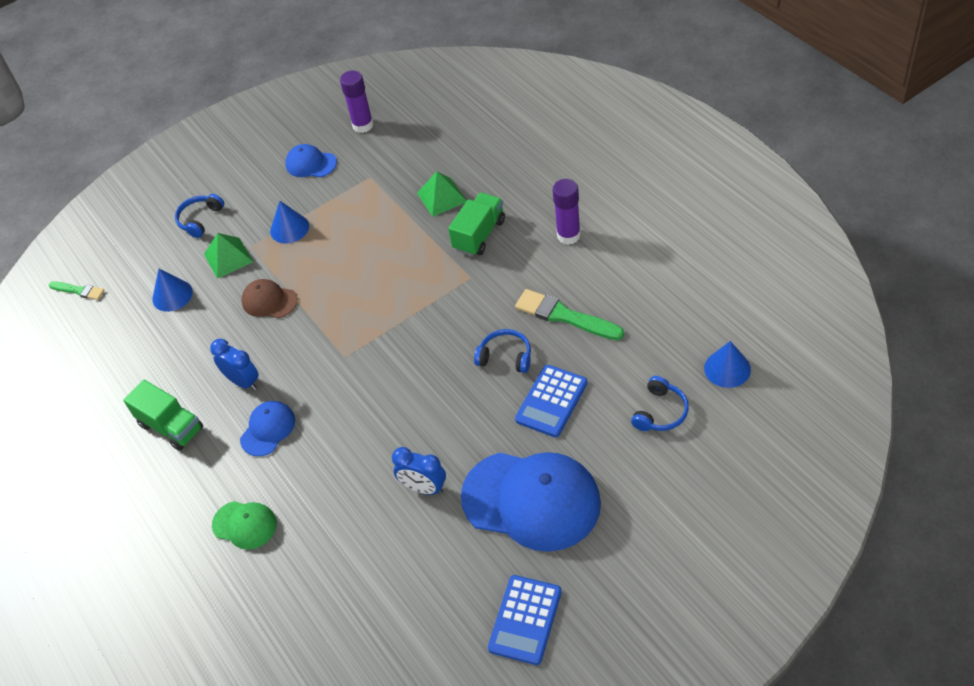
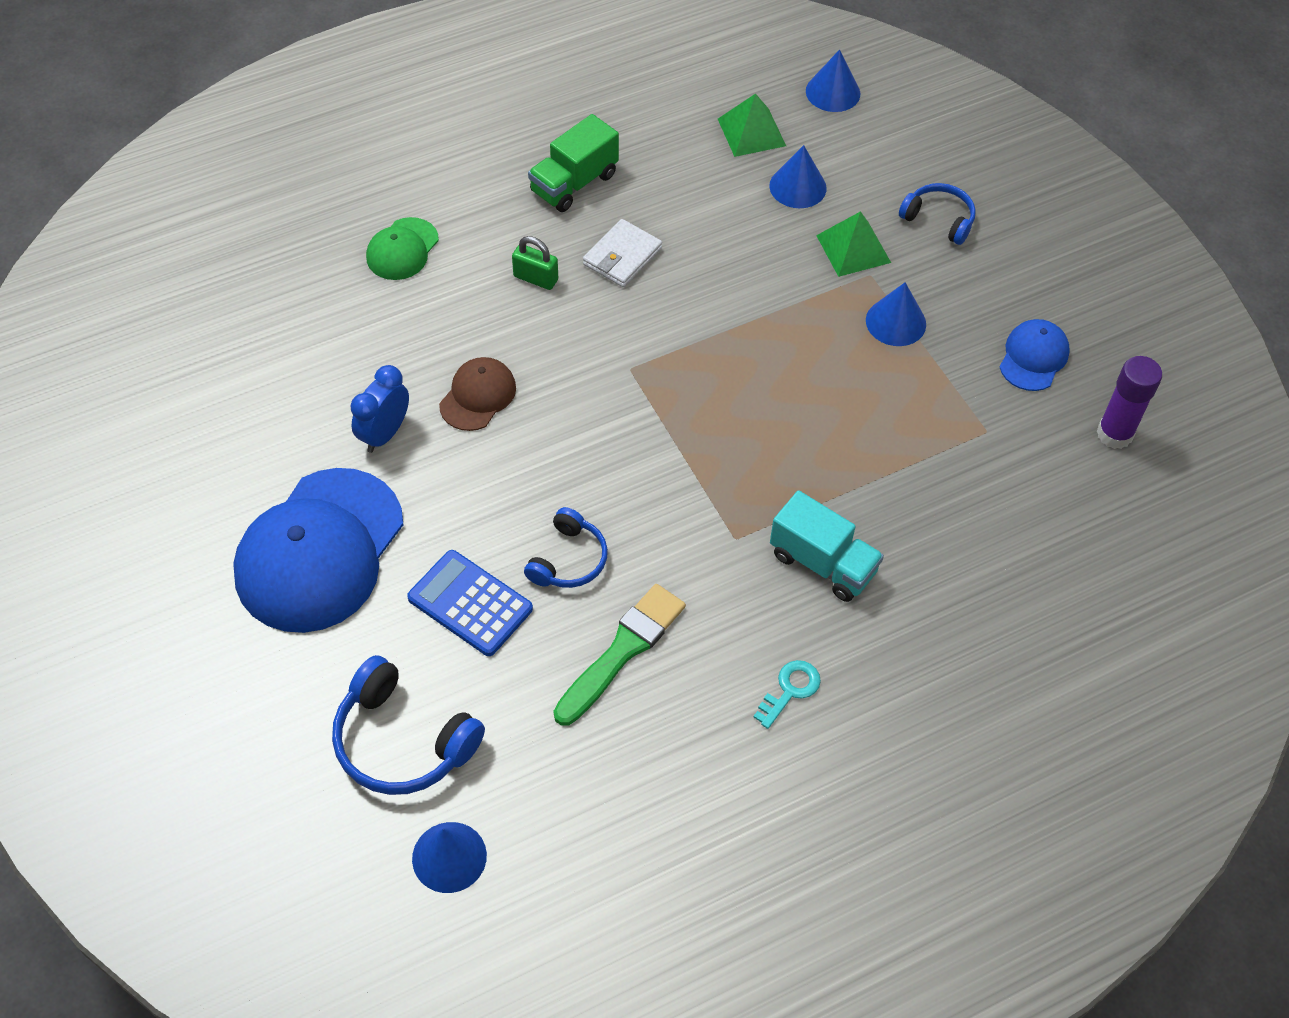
camera: 90 degrees right, 5 degrees up
(79, 291) = (833, 92): green brush -> blue cone
(243, 382) = (622, 256): blue clock -> white wallet
(268, 429) = (535, 278): blue cap -> green padlock
(269, 301) = (757, 291): brown cap -> brown cap (478, 396)
(441, 197) = (920, 523): green pyramid -> green pyramid (751, 132)
(479, 235) = (823, 563): green truck -> turquoise truck
(525, 620) = (156, 514): blue calculator -> none
(568, 235) = (790, 690): purple glue stick -> turquoise key
(660, 412) = (402, 741): blue headphones -> blue headphones, size x1.59

